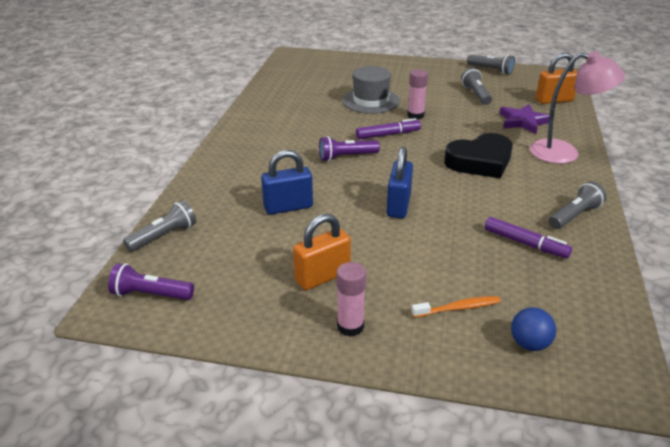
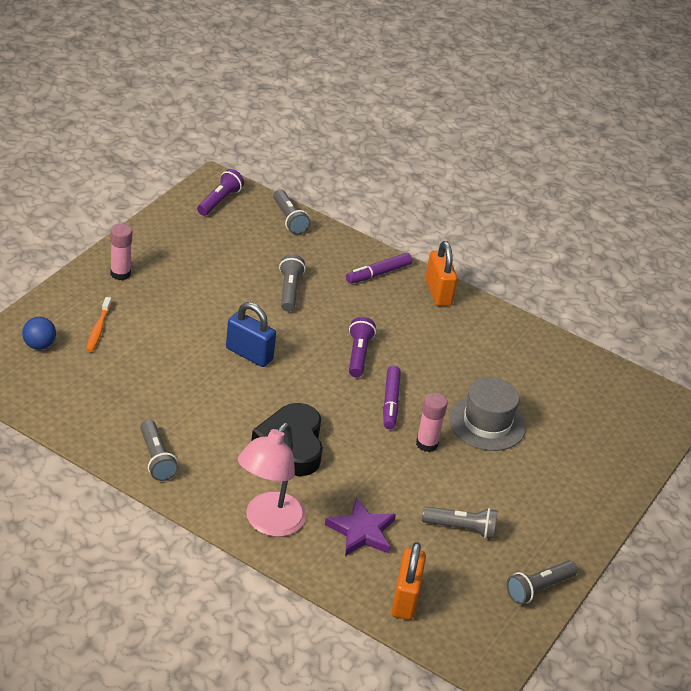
camera: 105 degrees right, 5 degrees up
(288, 207) = (289, 290): blue padlock -> grey flashlight
(322, 276) = (182, 279): orange padlock -> orange padlock (438, 292)
(525, 243) = (141, 403): purple marker -> purple marker (378, 273)

